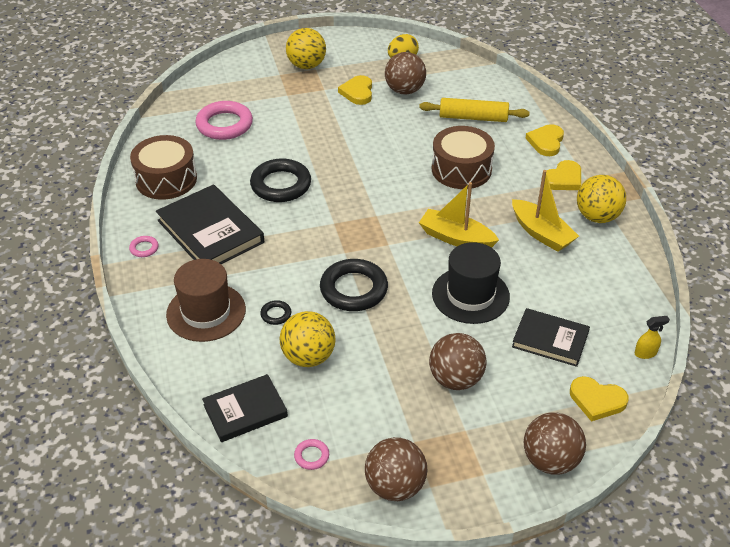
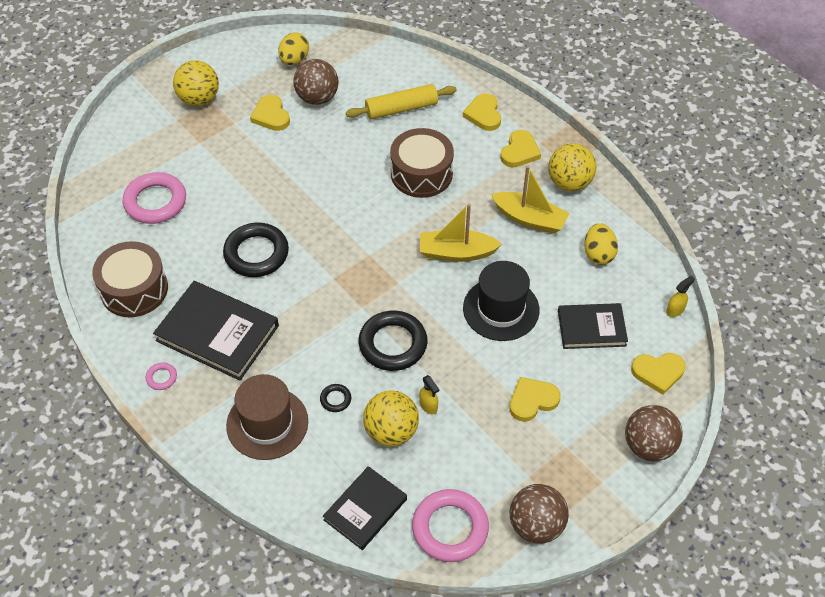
camera: 25 degrees left, 10 degrees up
(311, 456) = (450, 528): pink ring -> pink ring, size x2.25
(355, 349) = (428, 406): none -> yellow spray bottle
(455, 379) = (532, 400): brown ball -> yellow heart
(593, 281) = (598, 254): none -> yellow egg

